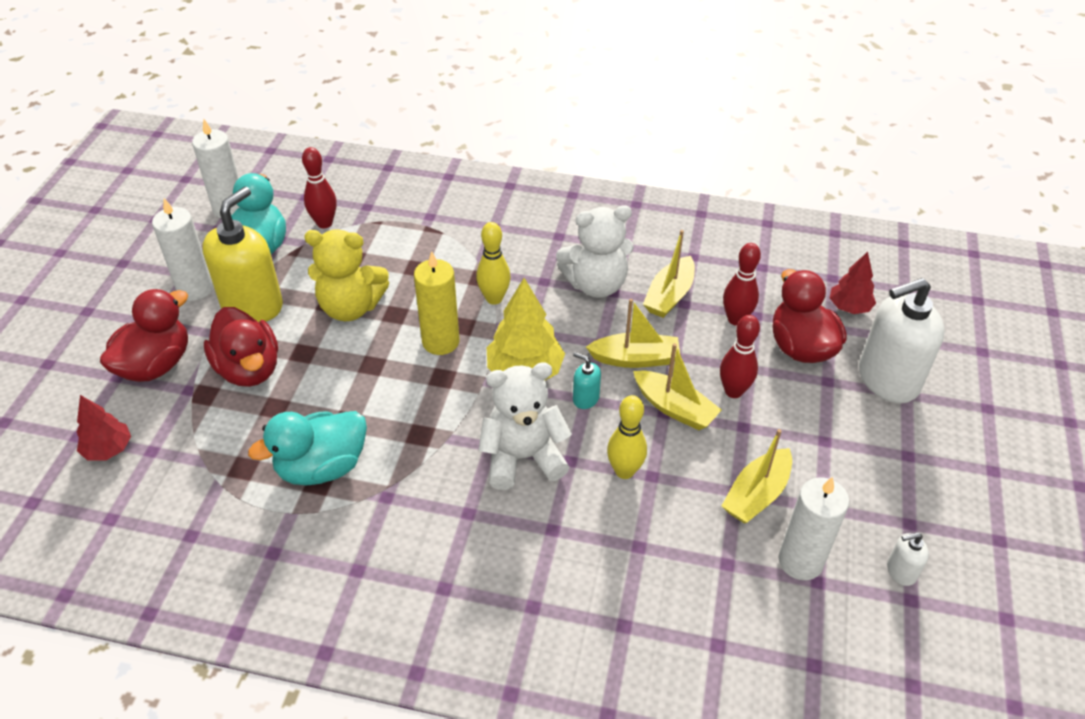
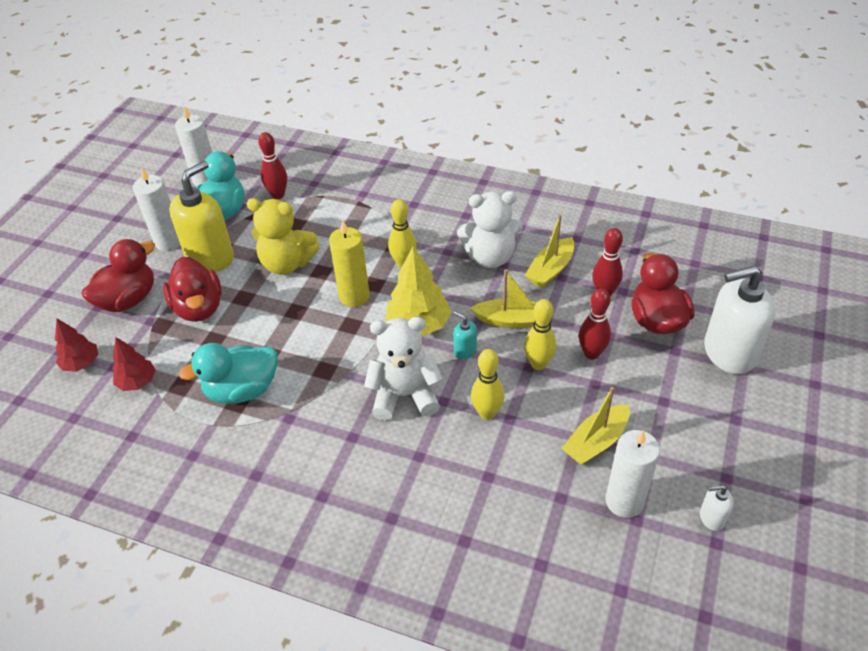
camera: 10 degrees right, 0 degrees up
(674, 408) = (538, 364): yellow boat -> yellow bowling pin
(849, 307) = (705, 289): red tree -> red tree (137, 382)

